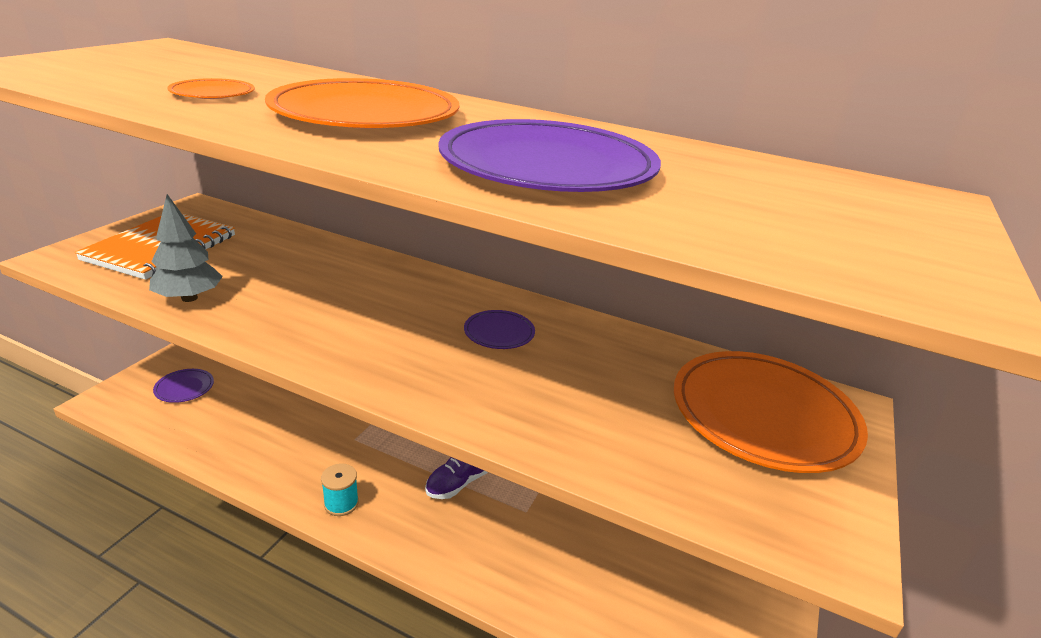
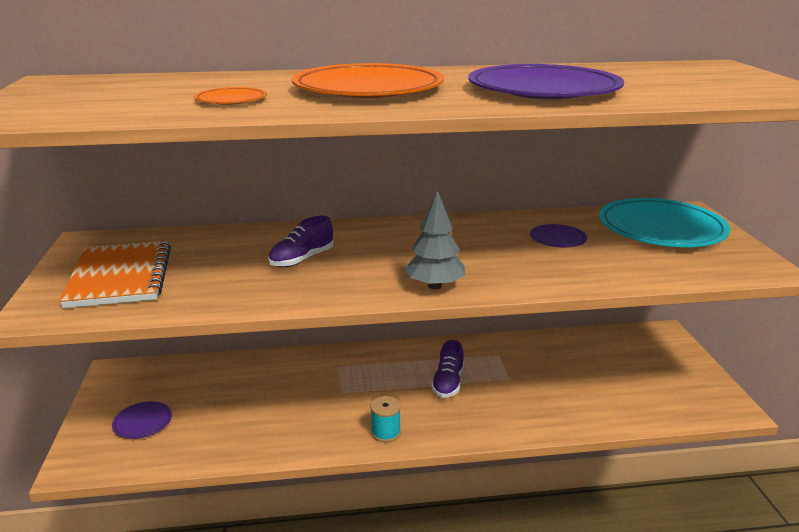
camera: 30 degrees left, 5 degrees down
(189, 298) = (219, 297): grey tree -> grey tree (434, 286)
(313, 288) = (302, 259): none -> purple shoe
(499, 333) = (469, 240): purple plate -> purple plate (557, 239)
(763, 415) = (661, 229): orange plate -> turquoise plate

